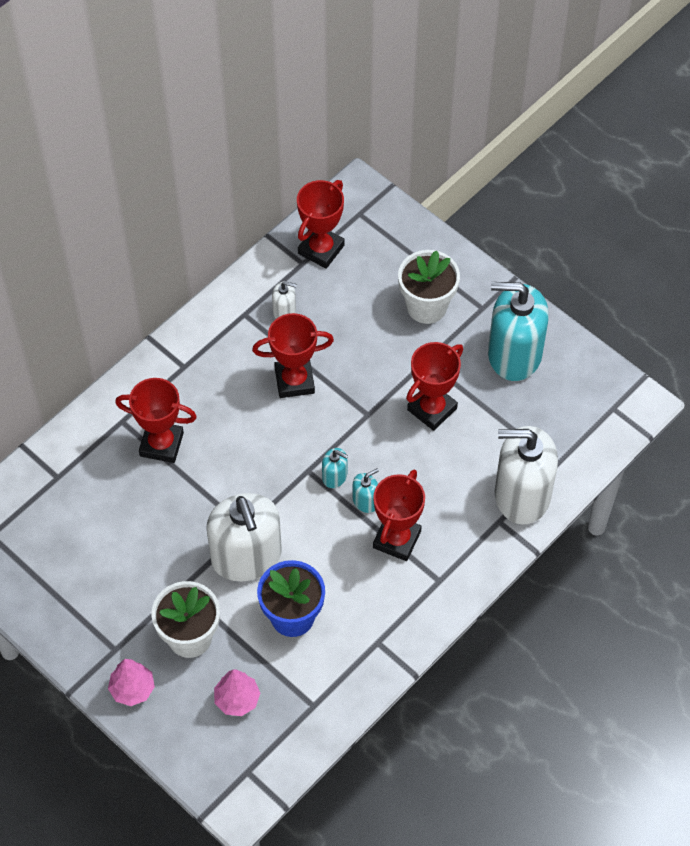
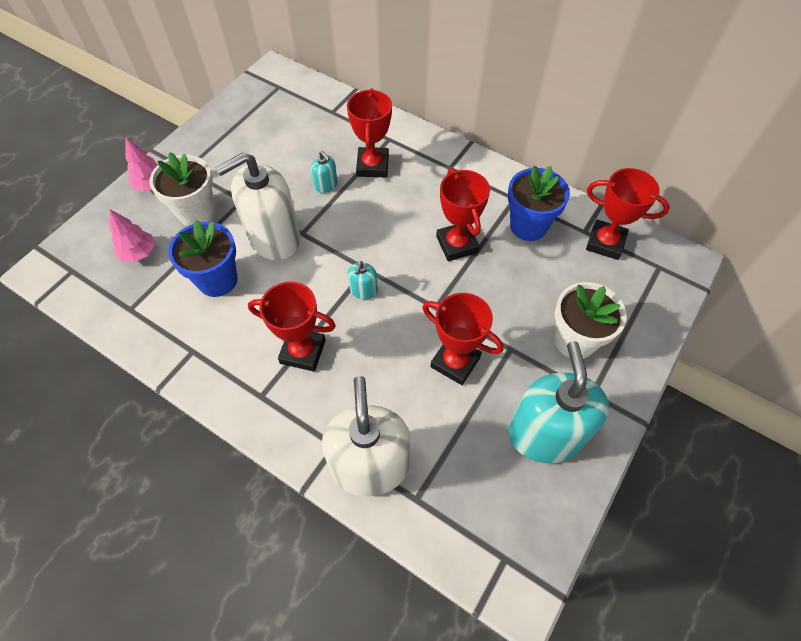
camera: 80 degrees right, 0 degrees up
(284, 311) = (528, 226): white soap dispenser -> blue flower pot
(365, 501) = (341, 319): turquoise soap dispenser -> turquoise soap dispenser (326, 185)

